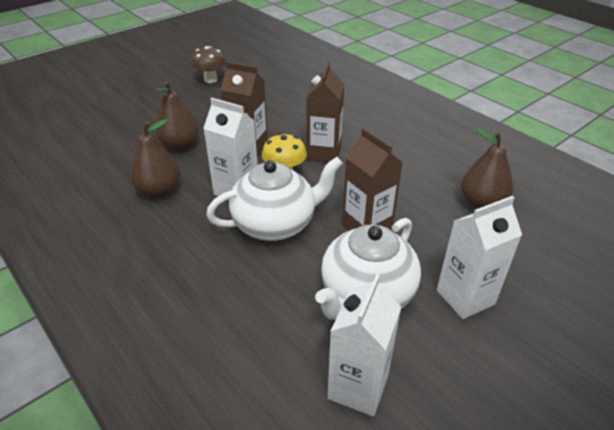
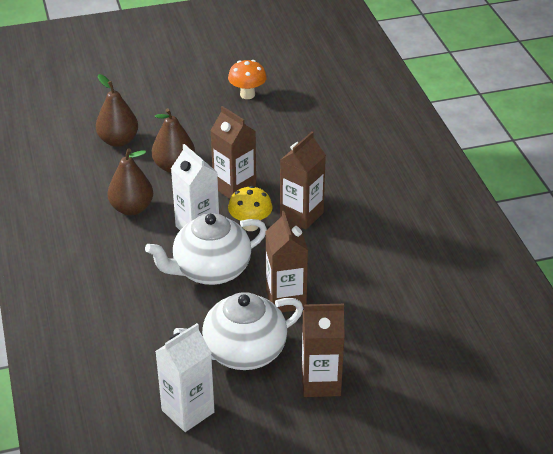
camera: 25 degrees right, 0 degrees up
(210, 80) = (247, 94): brown mushroom -> orange mushroom
(275, 224) = (210, 270): white teapot -> white teapot turned 150 degrees clockwise
(465, 297) = (321, 382): white carton -> brown carton
(482, 203) = (411, 311): brown pear -> brown pear (118, 141)

